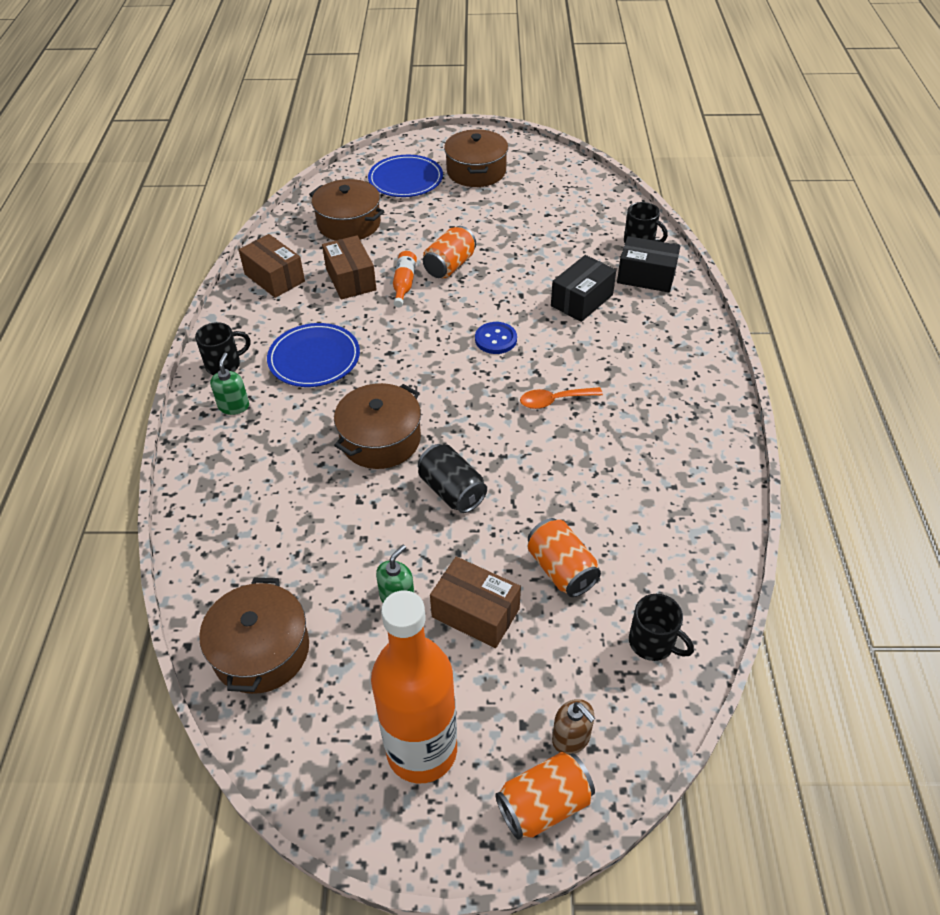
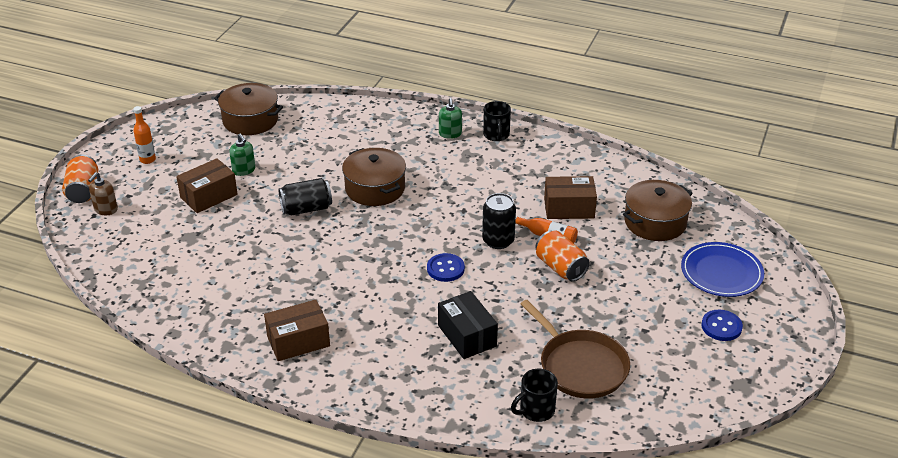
camera: 110 degrees right, 10 degrees down
(234, 406) = (450, 134): green soap dispenser -> green soap dispenser turned 60 degrees clockwise
(274, 278) = (591, 170): brown box -> brown box (298, 341)
(314, 358) = (479, 174): blue plate -> none
(422, 750) = (147, 160): orange bottle -> orange bottle, size x0.41
(430, 314) = (498, 241): none -> black can
(476, 171) = (721, 326): brown pot -> blue button
(554, 401) = (355, 280): orange spoon -> none
(561, 569) = (208, 238): orange can -> none
(571, 738) = (106, 209): brown soap dispenser -> brown soap dispenser turned 45 degrees counterclockwise
(573, 230) = (580, 366): none -> brown pan
(646, 276) = (478, 393): black box -> none
(653, 643) = (128, 259): black mug -> none

